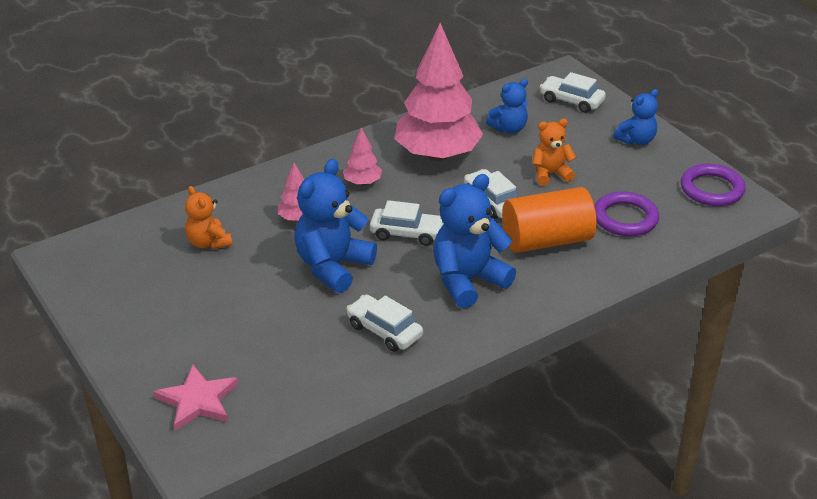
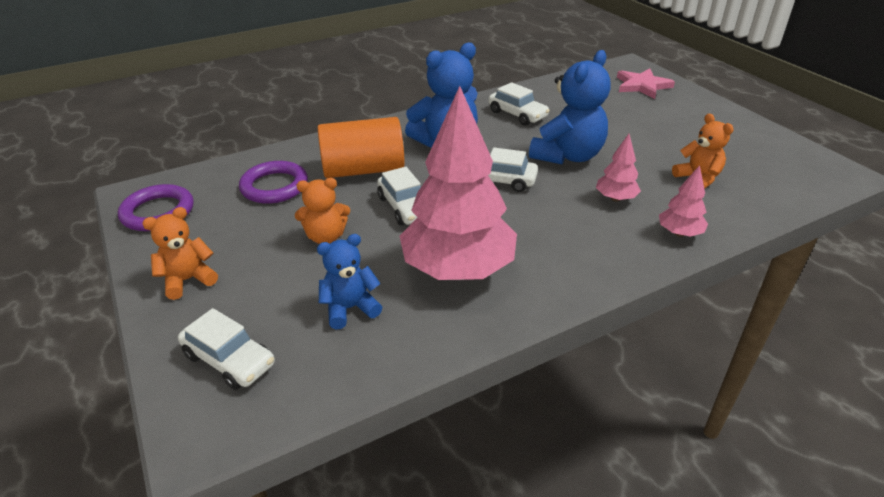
camera: 175 degrees left, 0 degrees up
(362, 182) = (551, 235): pink tree -> pink tree (679, 233)
(636, 140) = (188, 280): blue teddy bear -> orange teddy bear

